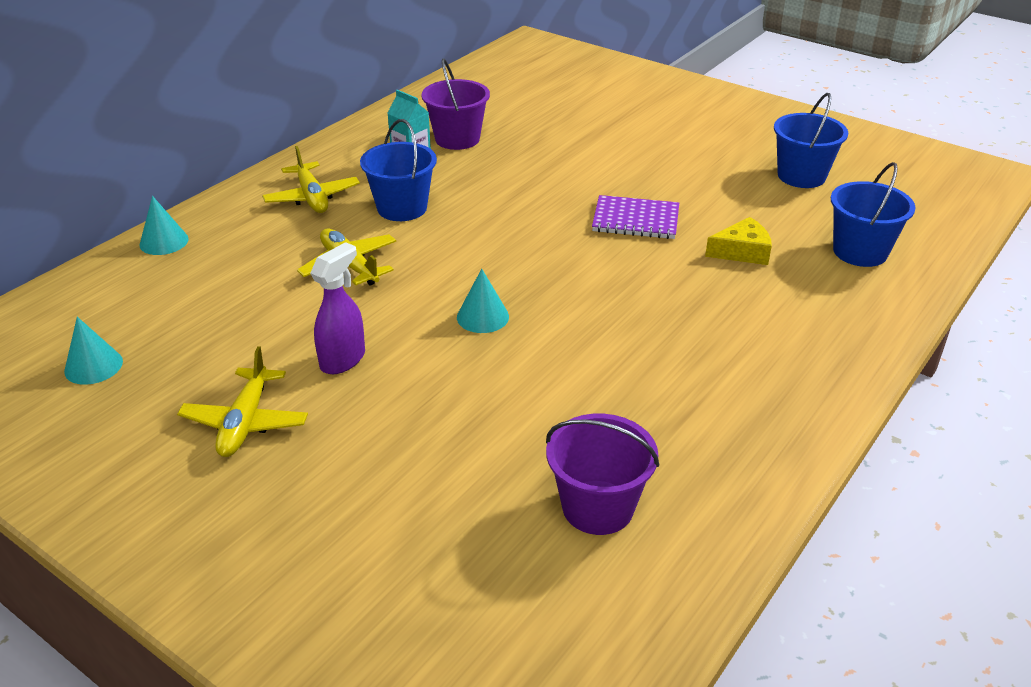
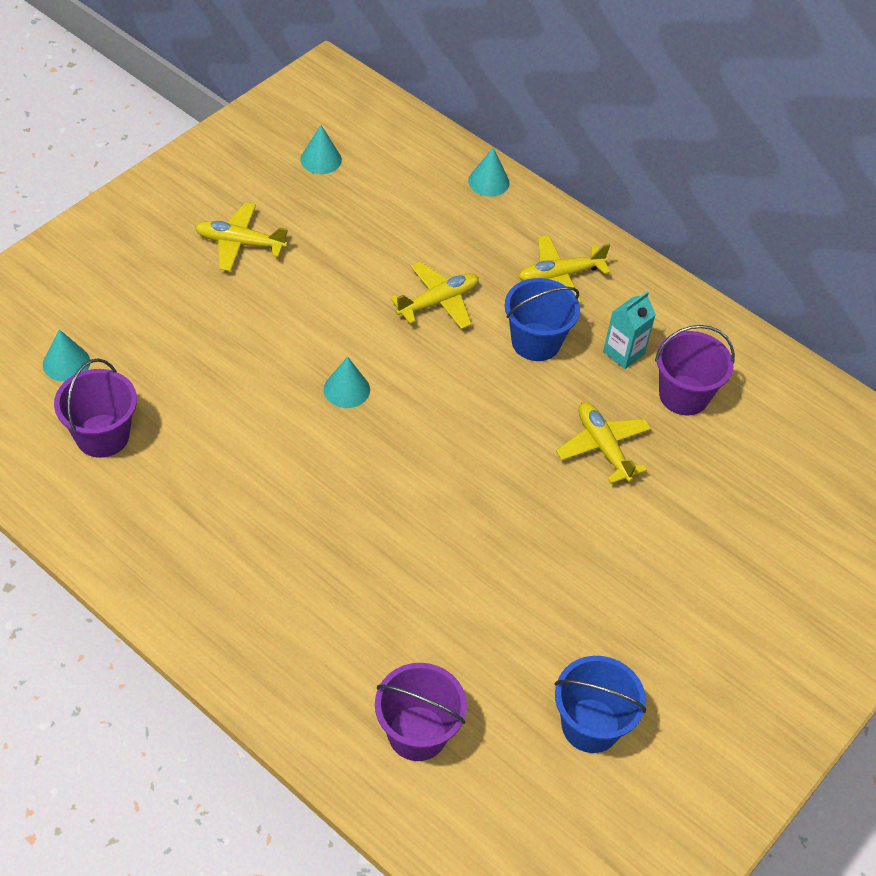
camera: 90 degrees right, 15 degrees up
(343, 359) = (303, 297): purple spray bottle -> none
(478, 568) = (66, 363): none -> turquoise cone
(524, 174) = (603, 447): none -> yellow plane
(635, 220) = (499, 532): purple notebook -> none
(742, 251) = (429, 617): yellow cheese -> none
(860, 252) = (417, 733): blue bucket -> purple bucket

